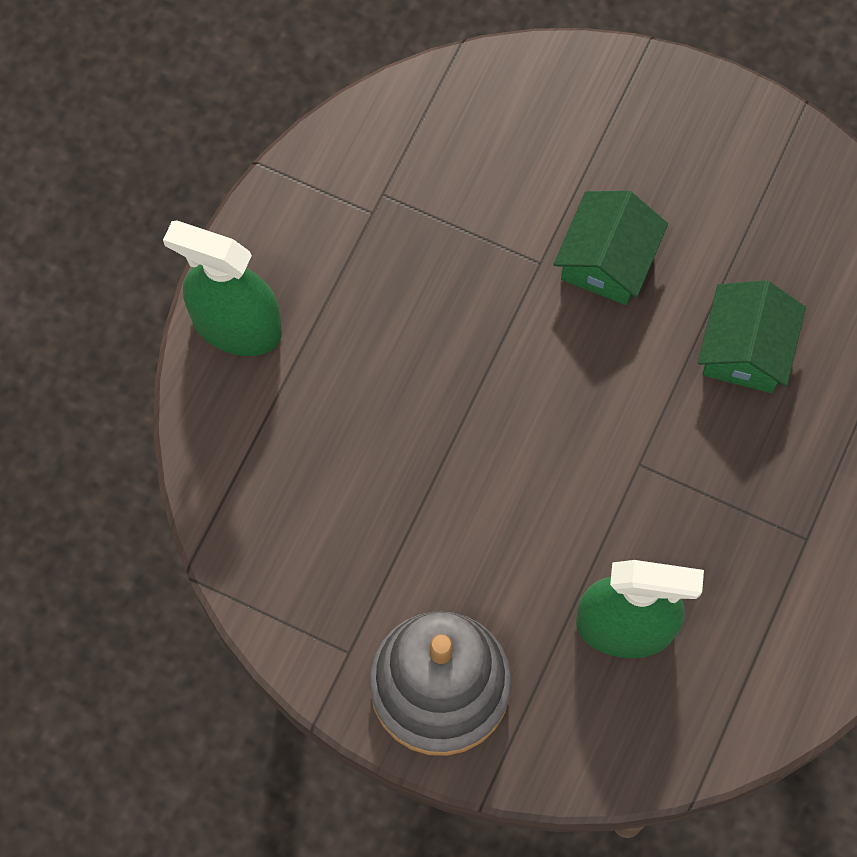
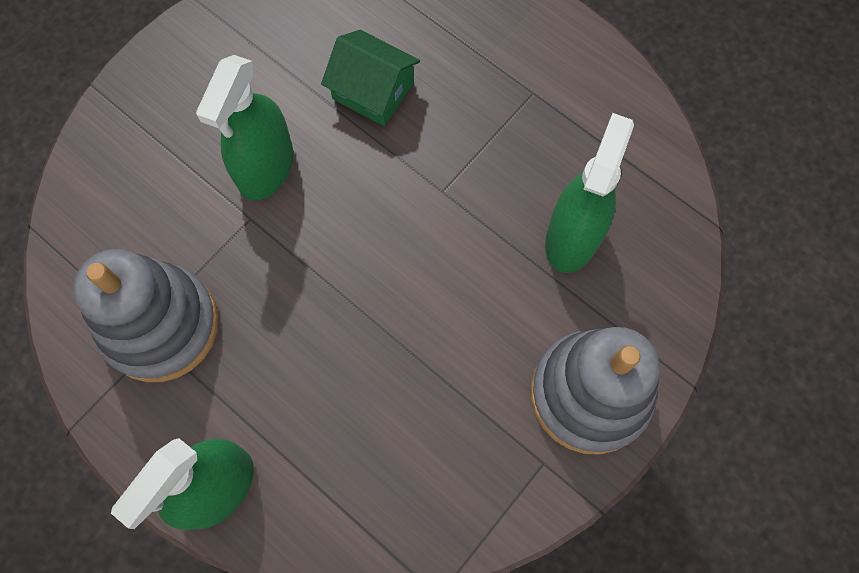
camera: 75 degrees left, 0 degrees up
(391, 212) = (161, 325): none -> grey stacking toy
(607, 260) = (266, 168): green house -> green spray bottle

